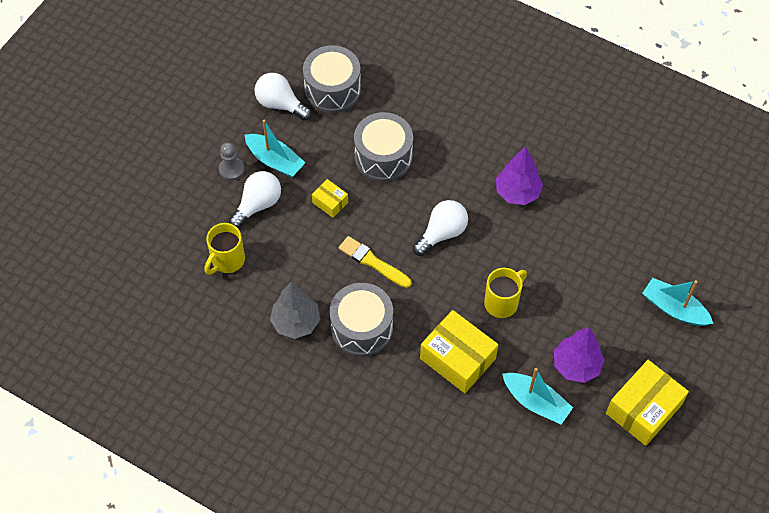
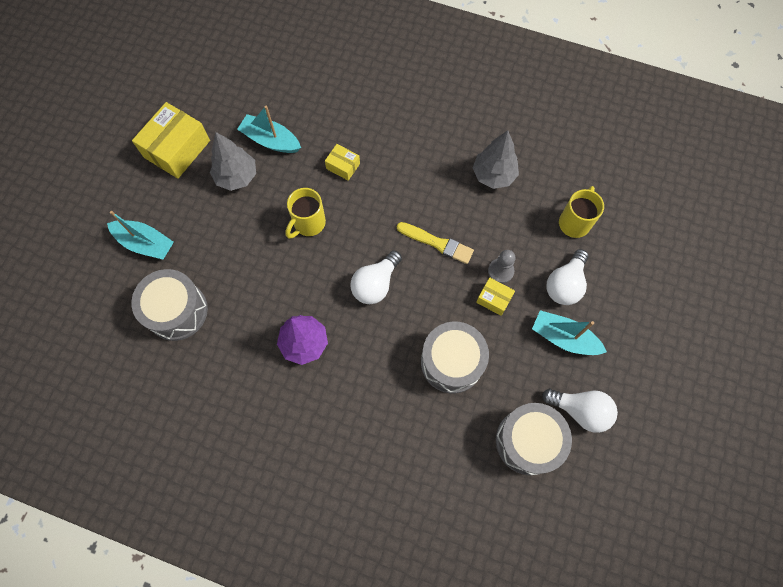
camera: 170 degrees right, 10 degrees up
(231, 169) = (605, 319): grey pawn -> grey pawn (500, 271)
(362, 328) = (433, 179): grey drum -> grey drum (177, 311)
(457, 358) = (343, 166): yellow box -> yellow box, size x0.50
(576, 365) = (237, 176): purple tree -> grey tree

